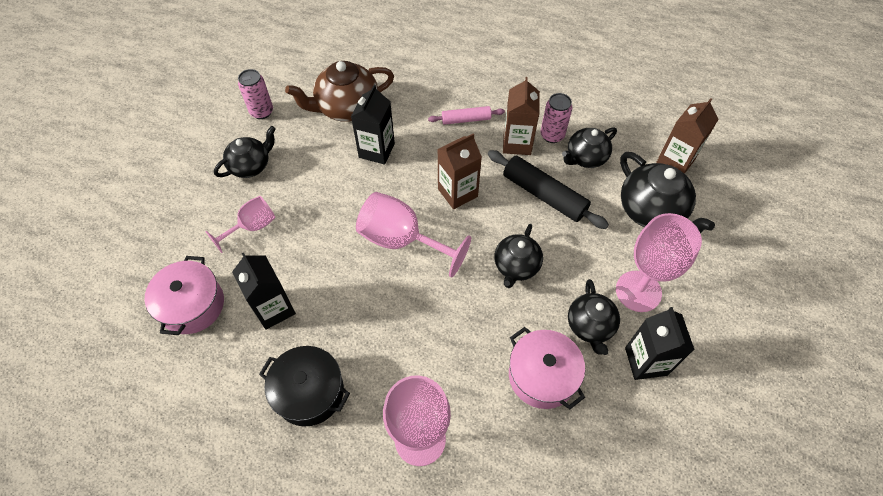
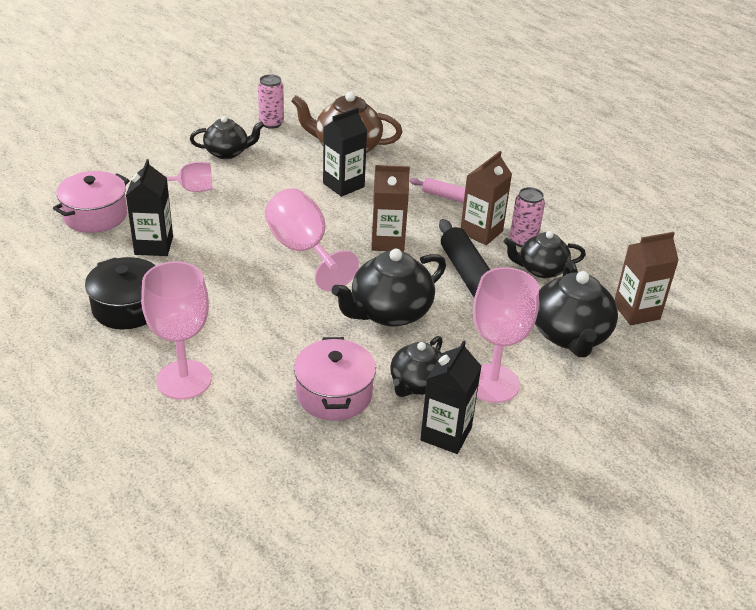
camera: 30 degrees right, 20 degrees down
(516, 266) = (389, 312): black teapot -> black teapot, size x1.54

